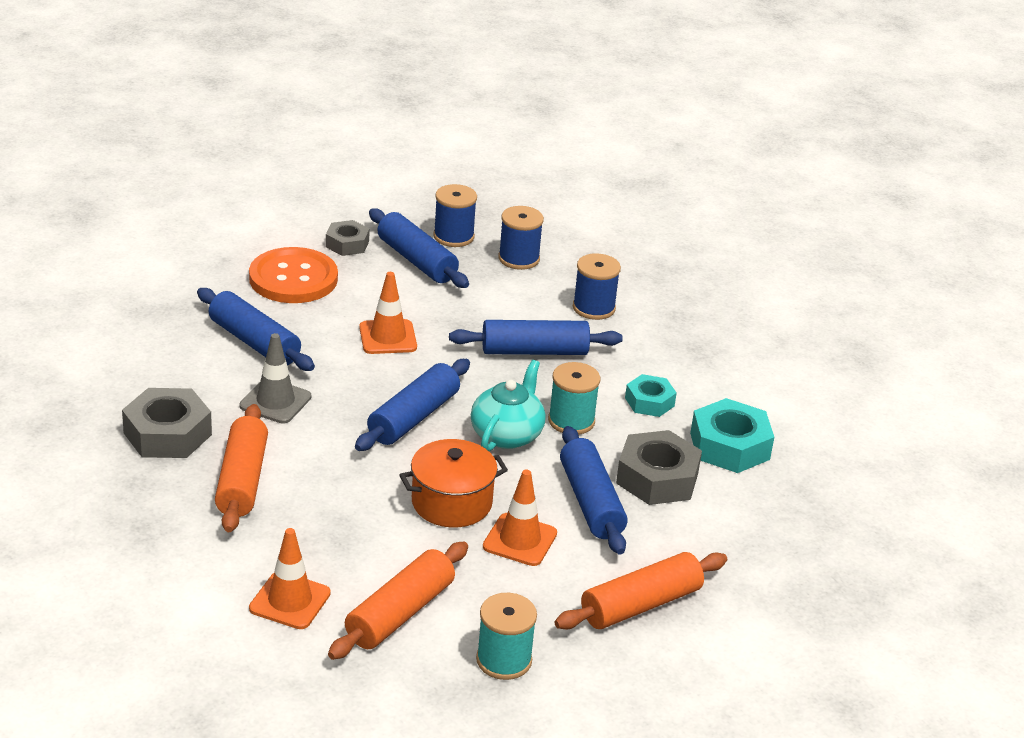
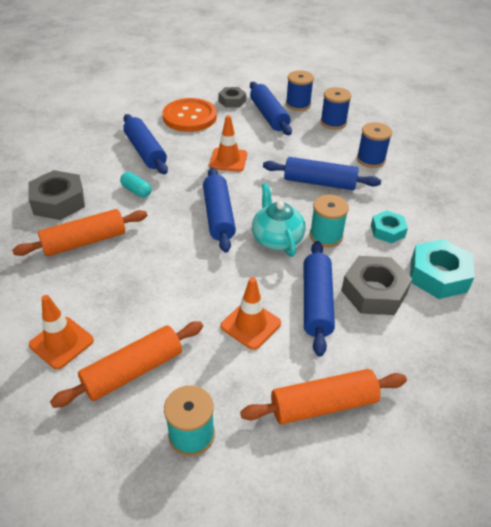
camera: 20 degrees right, 10 degrees up
(242, 480) = (84, 242): orange rolling pin -> orange rolling pin turned 45 degrees clockwise
(275, 401) = (136, 191): grey traffic cone -> turquoise capsule
(413, 417) = (218, 216): blue rolling pin -> blue rolling pin turned 60 degrees counterclockwise
(451, 502) = (215, 284): orange pot -> none
(507, 434) = (276, 238): turquoise teapot -> turquoise teapot turned 60 degrees counterclockwise

